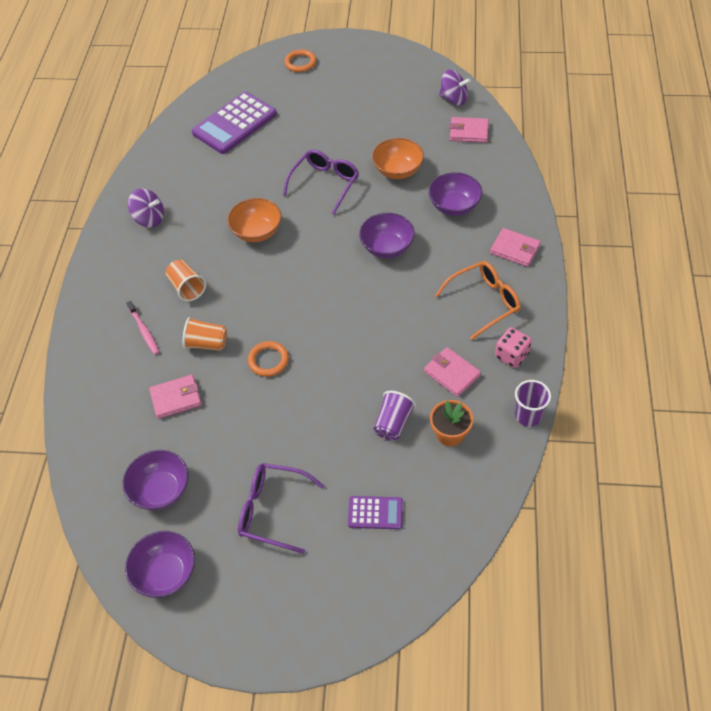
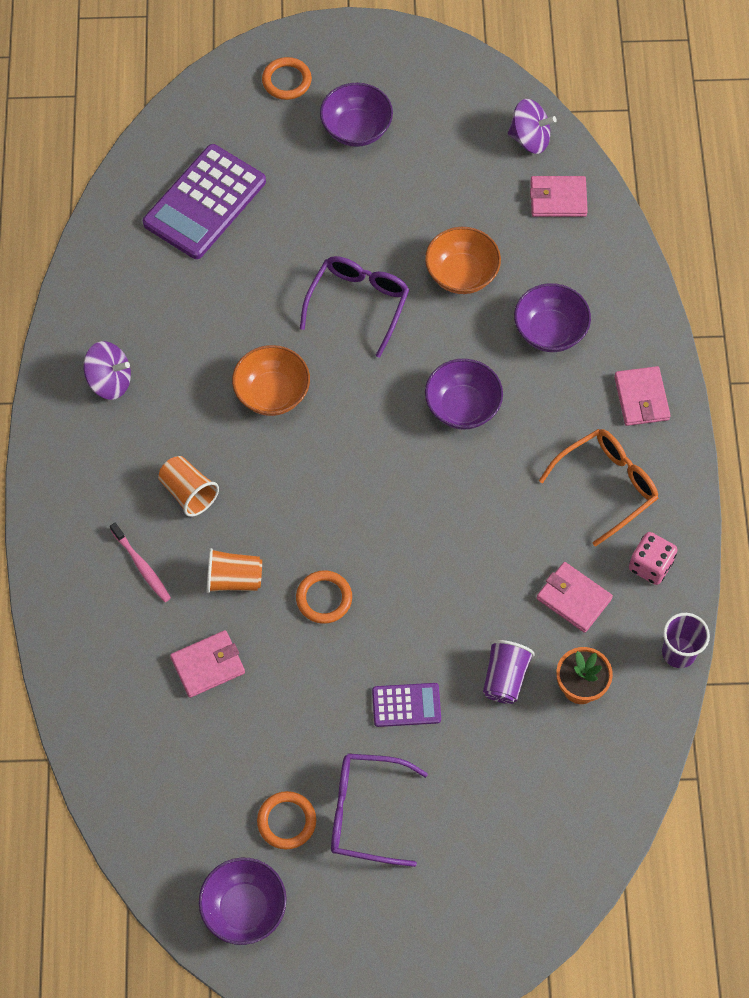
camera: 10 degrees left, 10 degrees up
(161, 490) = (215, 798): purple bowl -> purple bowl (356, 129)
(211, 511) = (286, 821): none -> orange ring
(375, 513) = (497, 804): purple calculator -> purple calculator (406, 705)
(515, 249) = (641, 398): pink wallet -> pink wallet turned 60 degrees clockwise

